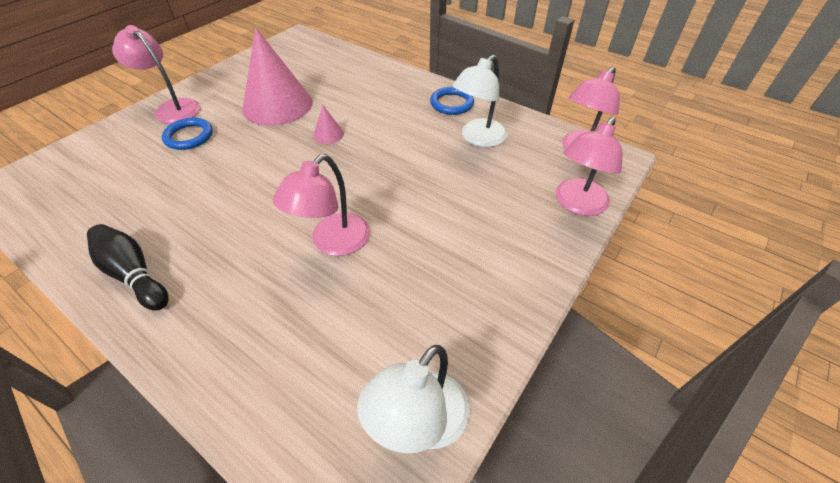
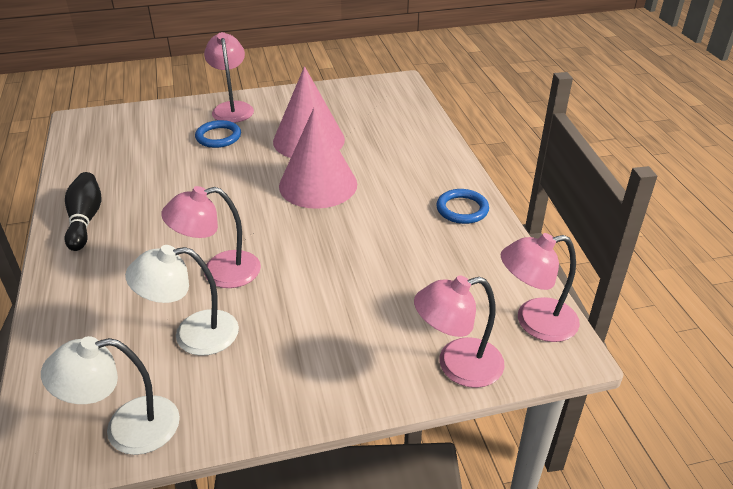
camera: 40 degrees right, 10 degrees down
(328, 134) = (318, 185): pink cone -> pink cone, size x2.42
(478, 138) = (444, 254): white lamp -> white lamp (193, 334)

